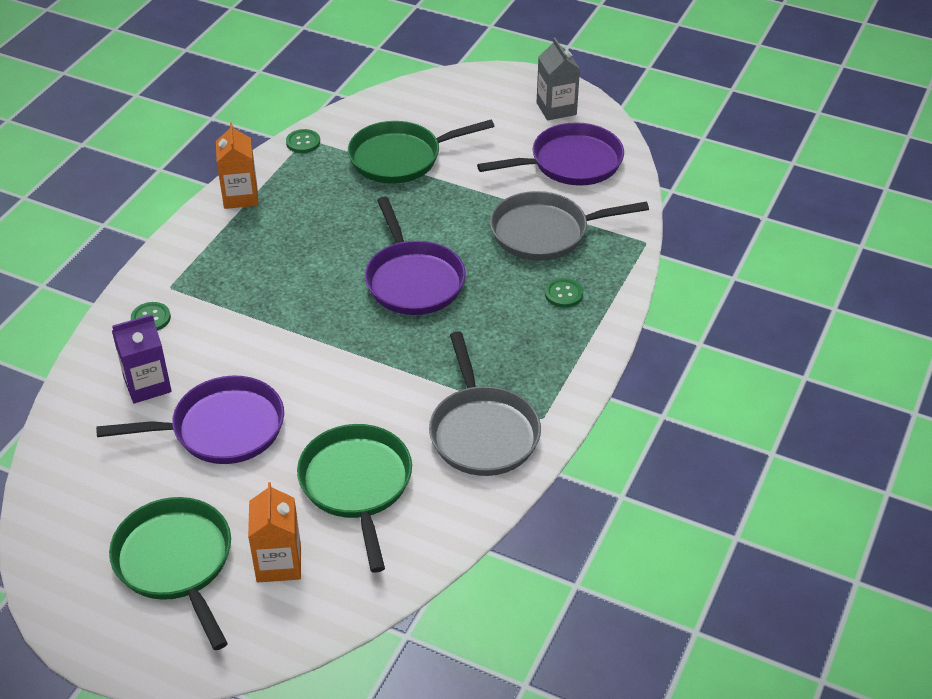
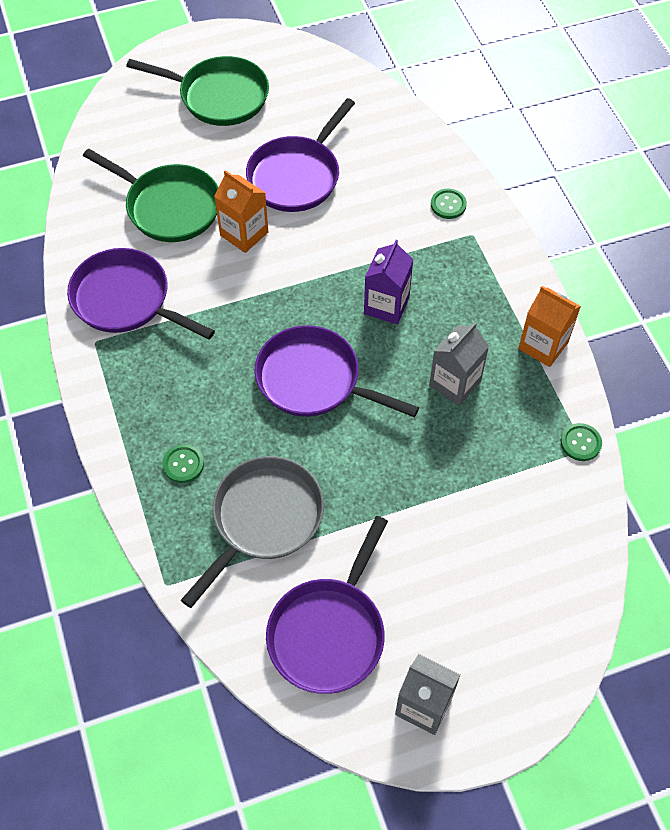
camera: 135 degrees right, 15 degrees up
(147, 385) = (381, 165): purple carton -> purple carton (386, 305)
(279, 563) = (161, 135): orange carton -> orange carton (244, 234)
(326, 216) = (455, 383): none -> grey carton
(400, 158) = (481, 499): green pan -> none
(482, 432) = (126, 300): grey pan -> purple pan

